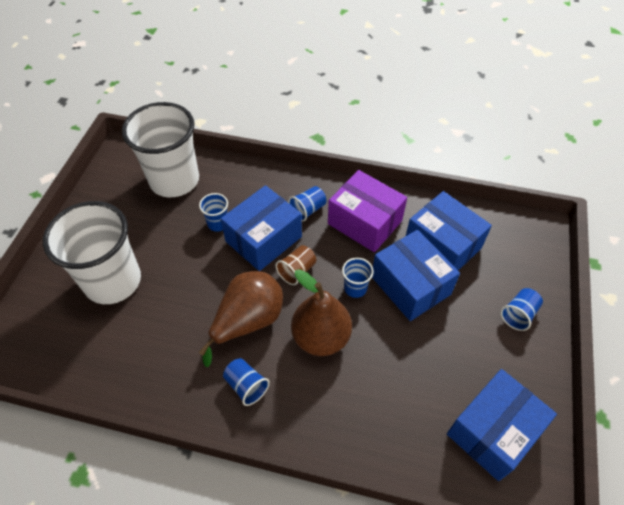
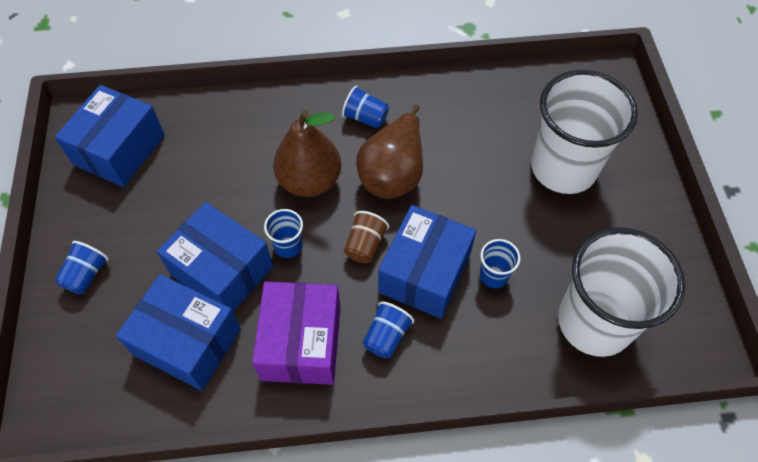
camera: 160 degrees right, 5 degrees up
(364, 222) = (301, 343): purple box -> purple box turned 75 degrees clockwise

